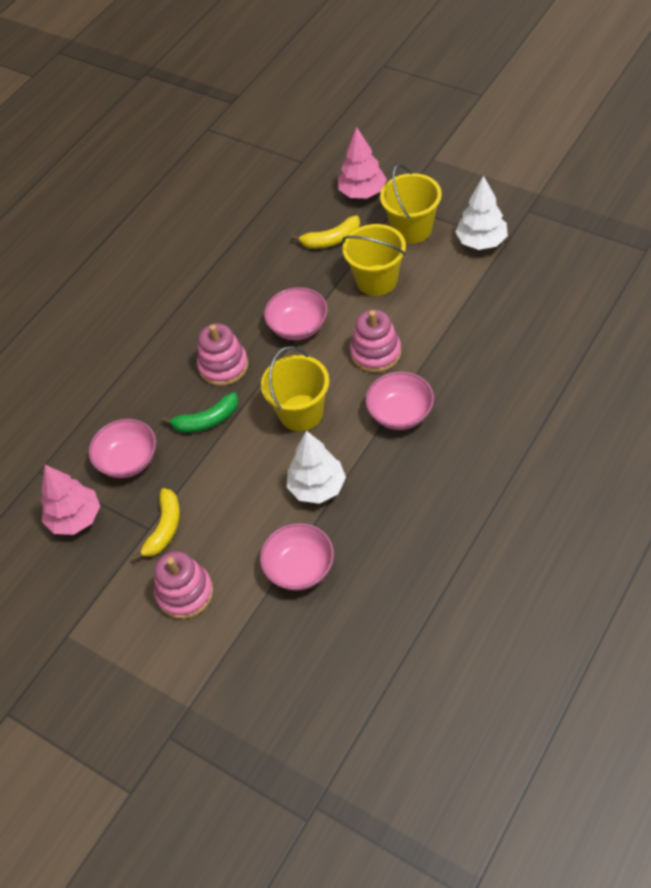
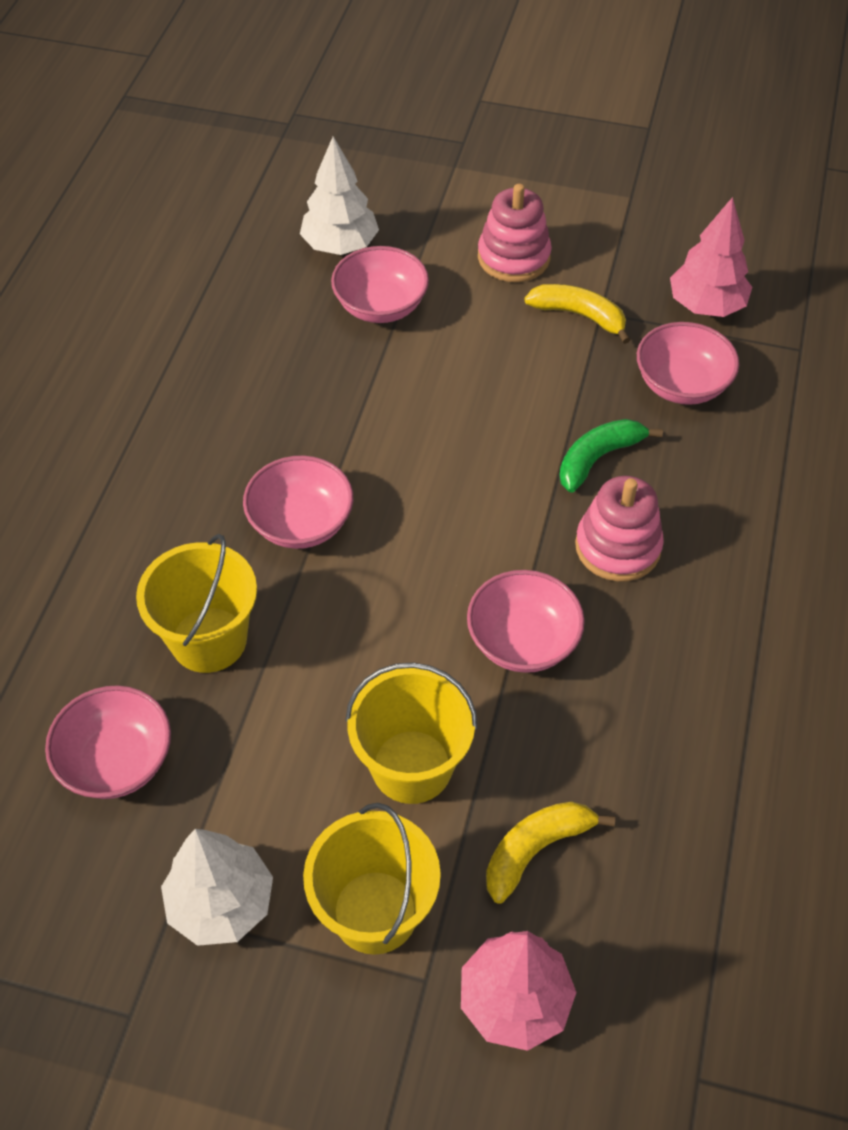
camera: 155 degrees right, 0 degrees up
(164, 528) = (579, 316): yellow banana -> yellow banana turned 120 degrees clockwise
(301, 413) = (457, 496): yellow bucket -> yellow bucket (209, 639)
(317, 487) = (393, 399): white tree -> white tree (340, 245)
(376, 353) = (369, 616): pink stacking toy -> none
(526, 306) = (117, 761): none -> pink bowl

